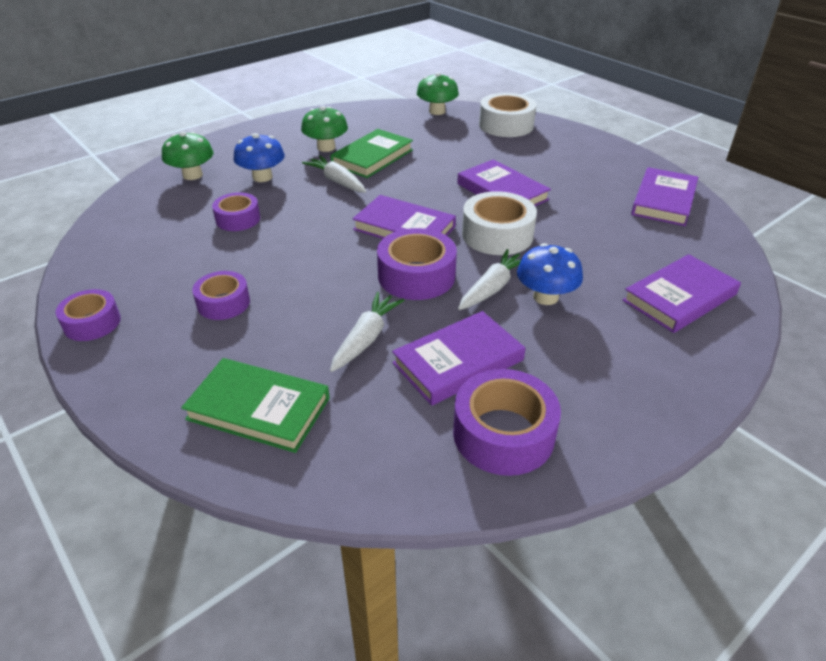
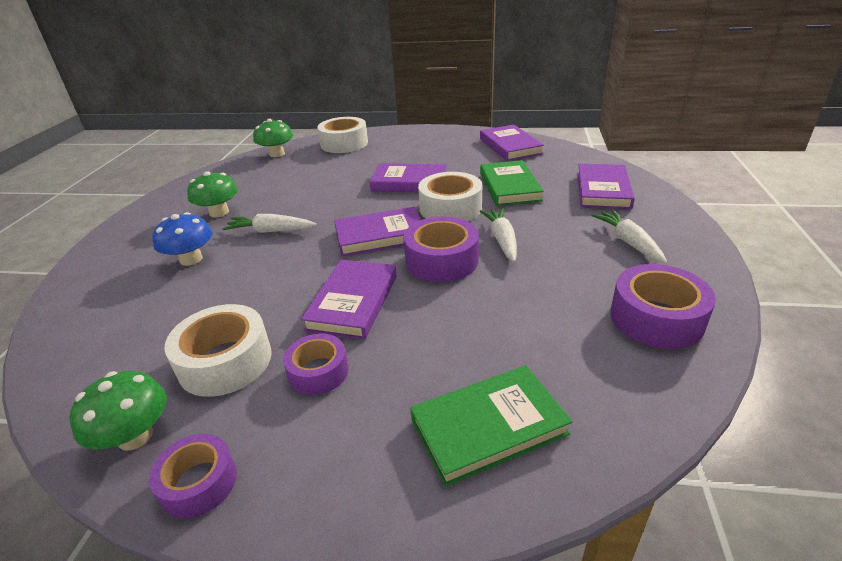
camera: 40 degrees left, 5 degrees down
(189, 262) = (225, 361): none -> white tape
(192, 175) = (106, 292): green mushroom -> green mushroom (135, 436)
(238, 219) = (220, 301): purple tape -> none
(366, 338) = (478, 320): white carrot -> white carrot (628, 242)
(372, 157) = (274, 202): green book -> green book (509, 187)
(458, 362) = (559, 295): purple book -> purple book (353, 302)
(545, 297) = (540, 227): blue mushroom -> none

